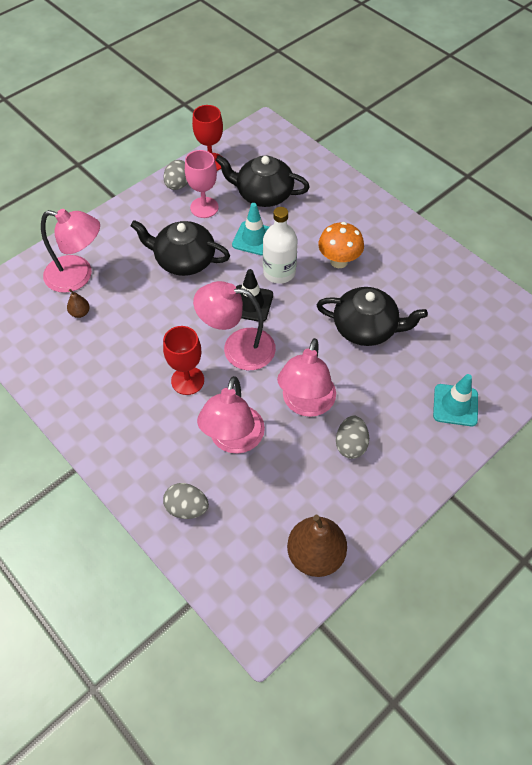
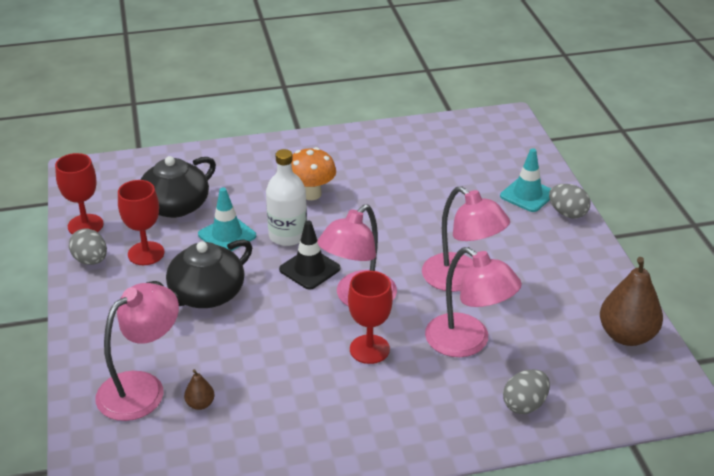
camera: 60 degrees left, 20 degrees down
(204, 207) = (146, 253): pink goblet -> red goblet
(350, 444) = (526, 269): grey egg -> grey egg (567, 213)
(366, 328) = (405, 209): black teapot -> none

